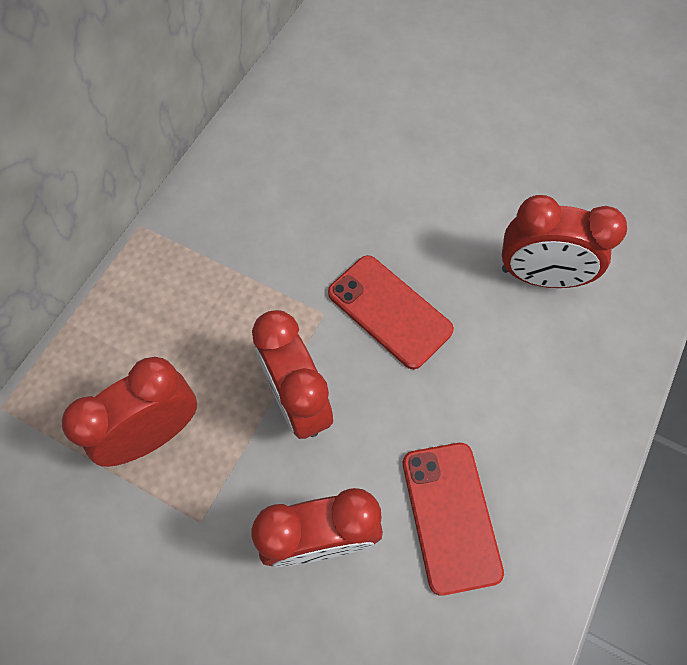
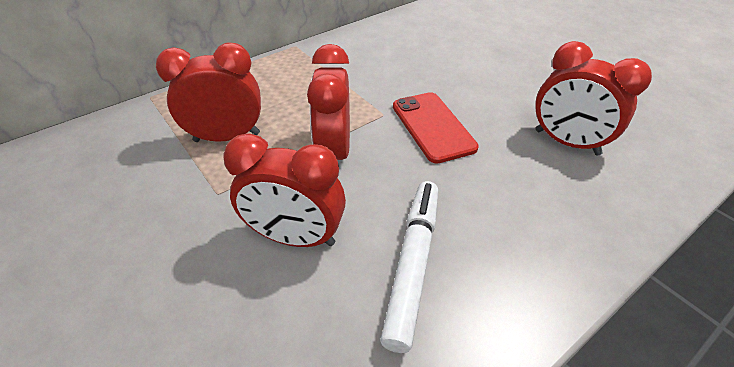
camera: 25 degrees right, 20 degrees down
(451, 516) = (412, 264): red phone -> white marker

